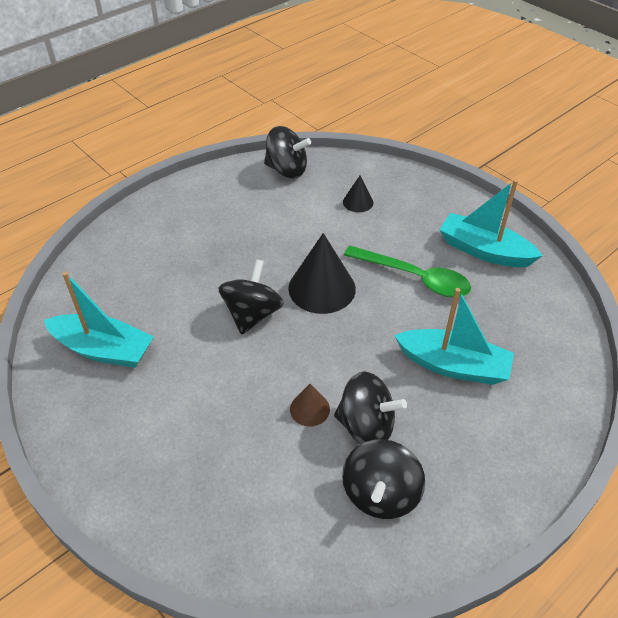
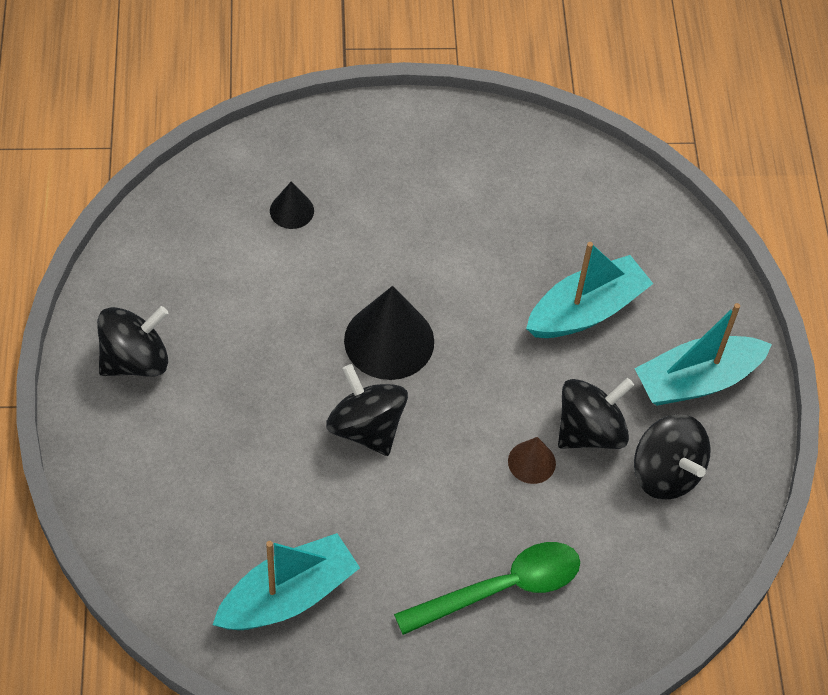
camera: 55 degrees left, 10 degrees up
(287, 170) = (164, 235): black spinning top -> black spinning top (135, 360)
(414, 278) = (452, 251): green spoon -> green spoon (501, 588)
(484, 251) = (473, 164): turquoise boat -> turquoise boat (697, 380)

